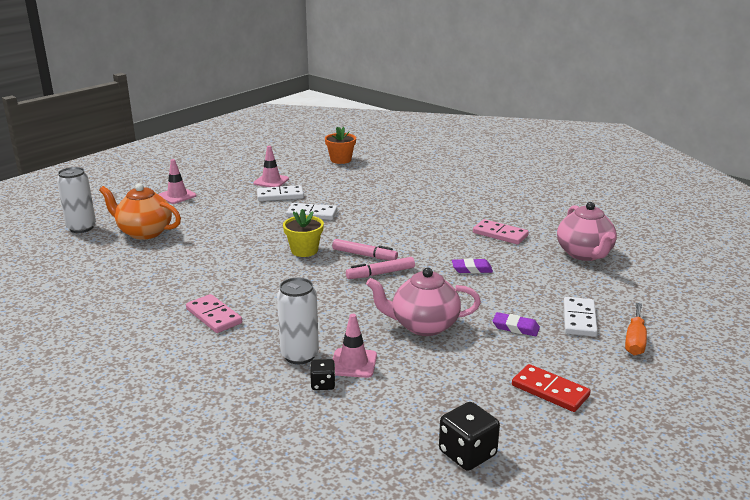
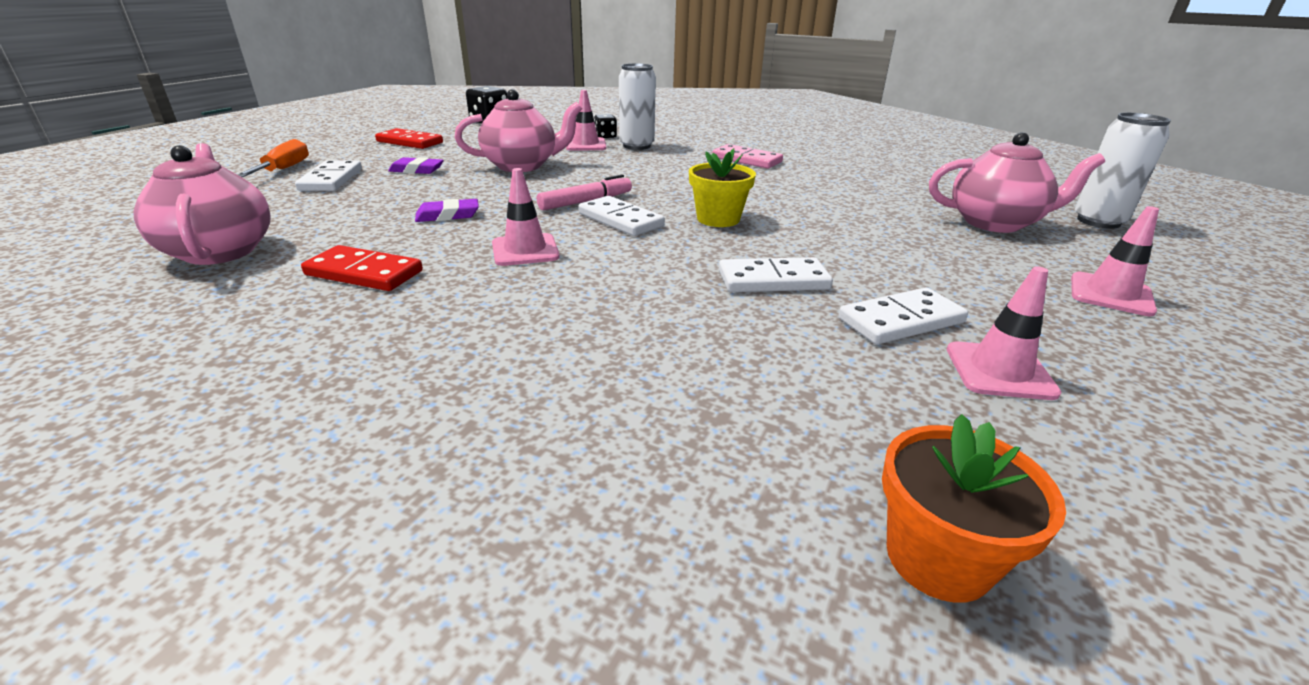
camera: 165 degrees right, 5 degrees up
(144, 232) = (995, 223): orange teapot -> pink teapot
(364, 255) = (620, 220): pink marker -> white domino
(423, 239) = (525, 250): none -> pink traffic cone
(500, 234) = (364, 273): pink domino -> red domino

